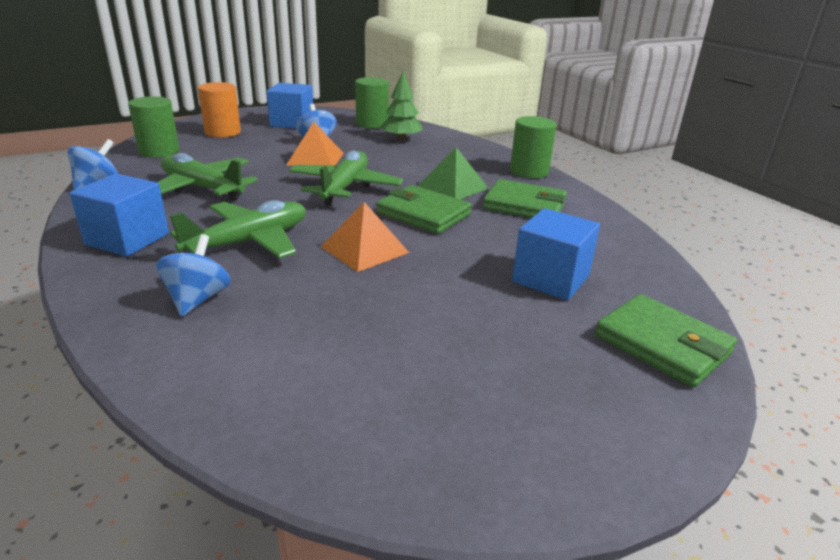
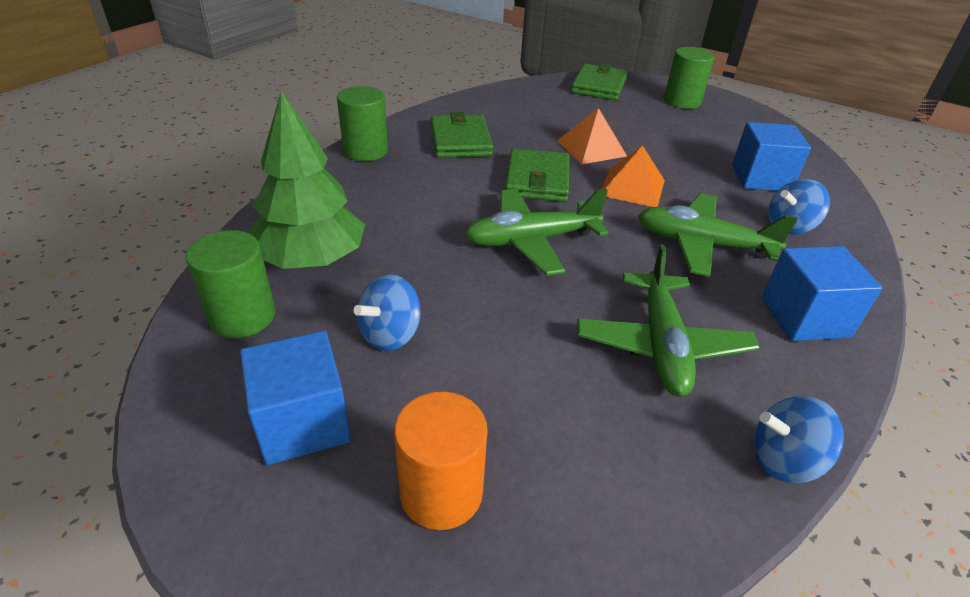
camera: 120 degrees left, 10 degrees up
(159, 151) = (617, 506): green cylinder -> green cylinder (682, 101)
(315, 159) = (467, 301): orange pyramid -> orange pyramid (591, 148)
(401, 139) = (311, 259): green tree -> green tree, size x1.58
(453, 187) = (455, 181): green pyramid -> none
(550, 279) = (573, 117): blue cube -> blue cube (760, 178)

